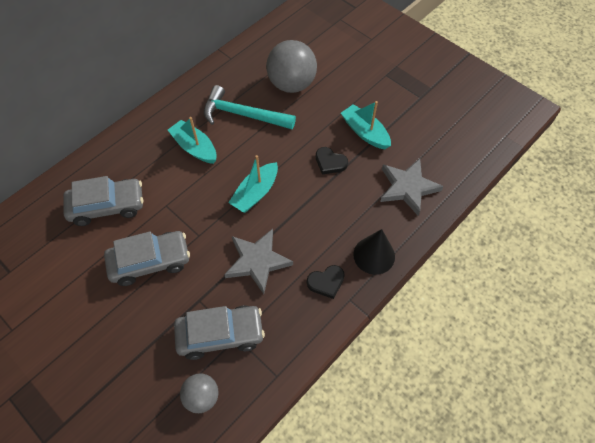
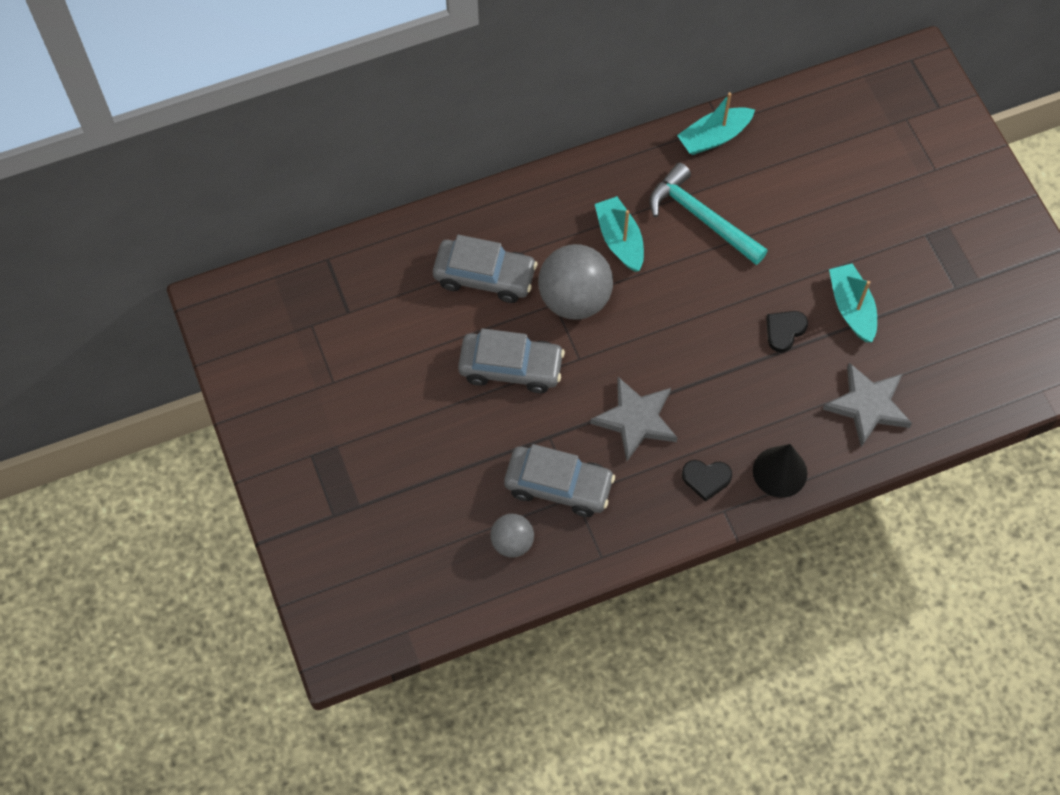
camera: 25 degrees right, 5 degrees up
(255, 193) = (671, 333): turquoise boat -> turquoise boat (714, 137)
(291, 84) = (787, 197): grey ball -> grey ball (574, 299)
(330, 162) = (784, 331): black heart -> black heart turned 75 degrees clockwise

